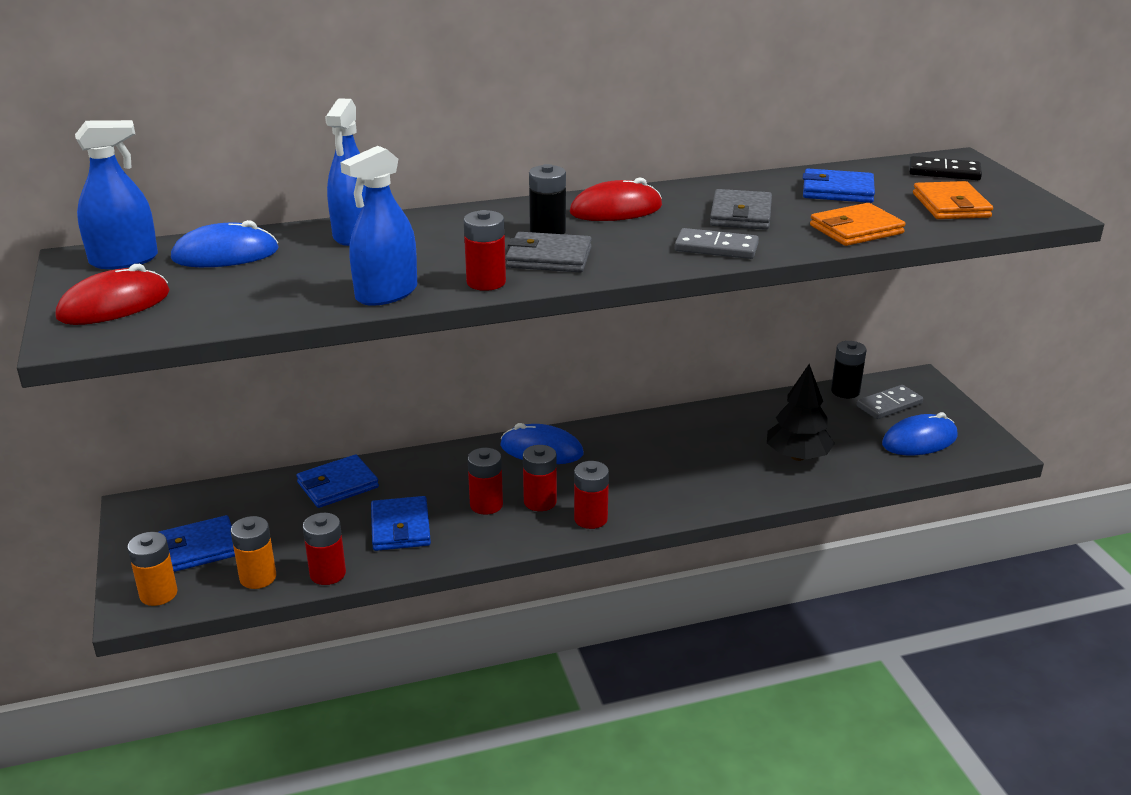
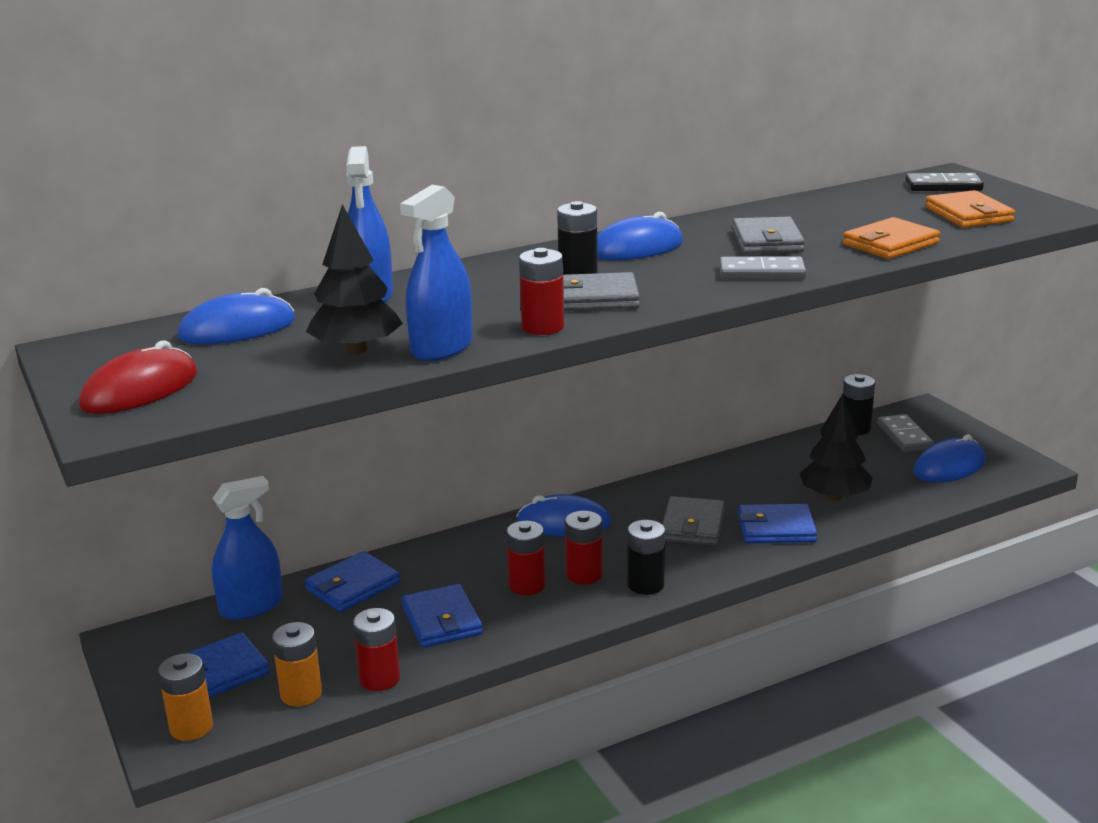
camera: 10 degrees left, 5 degrees down
(124, 260) = (123, 345): blue spray bottle -> blue spray bottle (251, 606)
(313, 287) = (356, 350): none -> black tree
(590, 519) = (645, 584): red battery -> black battery
(616, 210) = (636, 248): red mouse -> blue mouse
(655, 467) = (692, 525): none -> grey wallet
(837, 191) = (850, 211): blue wallet -> blue wallet (776, 528)
(889, 405) = (904, 436): grey domino -> grey domino turned 60 degrees counterclockwise

